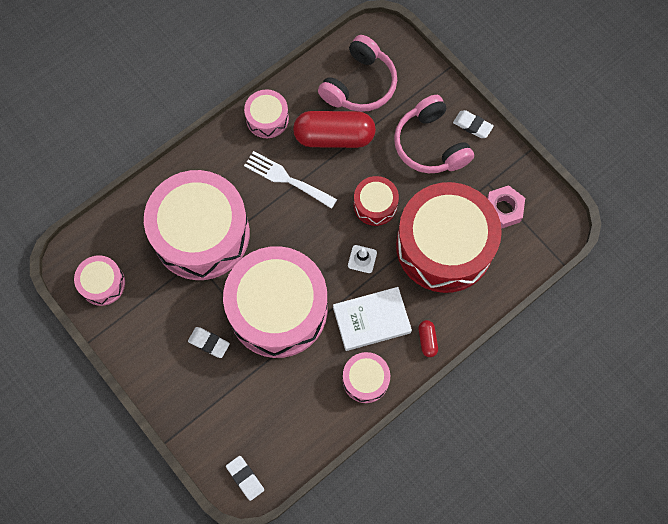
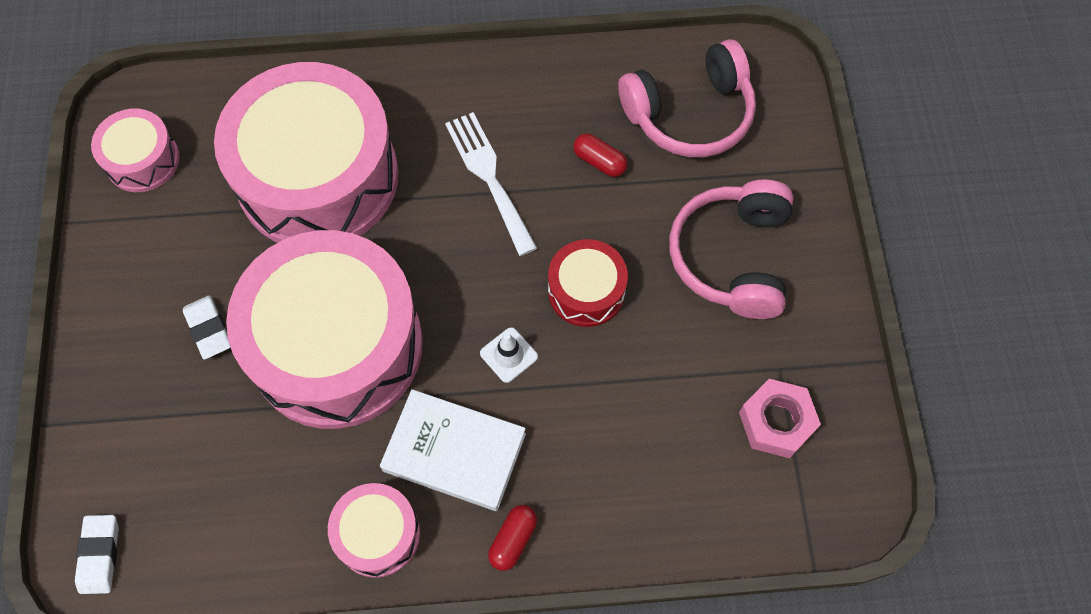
camera: 35 degrees right, 5 degrees down
(267, 118) = (525, 82): pink drum -> none
(334, 137) = (599, 161): red capsule -> red capsule, size x0.43
(444, 246) = (644, 416): red drum -> none
(472, 126) = (817, 270): white eraser -> none

